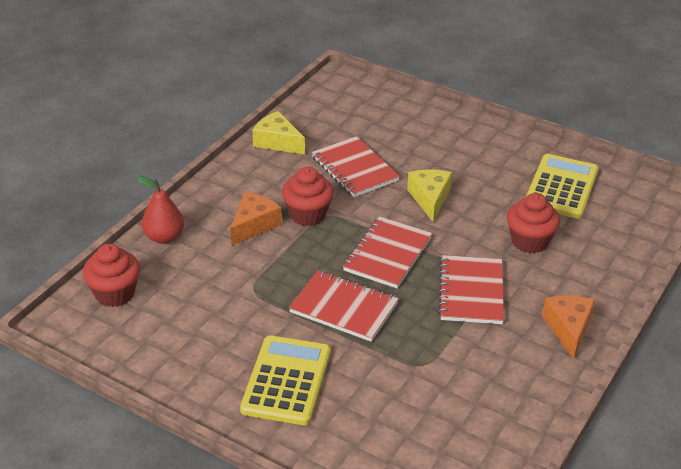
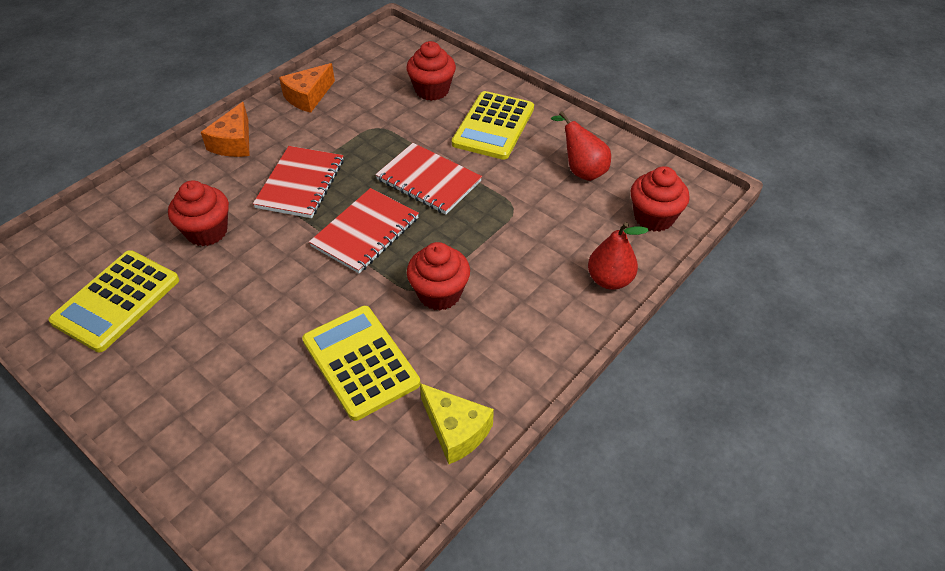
camera: 170 degrees left, 10 degrees up
(183, 335) = (581, 170): none -> red pear
(254, 225) = (505, 285): orange cheese -> orange cheese (308, 97)
(354, 169) = (360, 362): red notebook -> yellow calculator
(373, 426) = (432, 90): none -> red cupcake
(430, 199) = (285, 301): yellow cheese -> none

